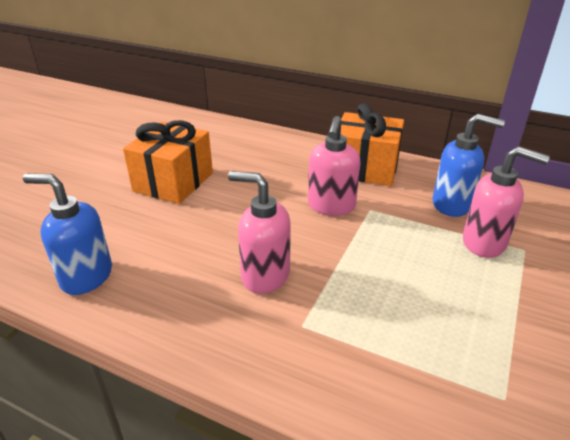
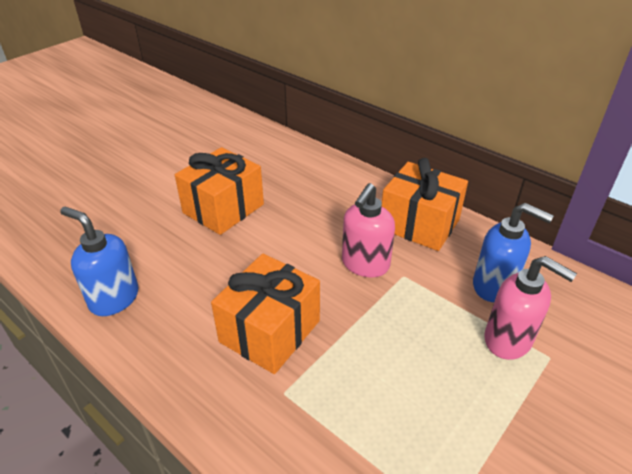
camera: 15 degrees right, 5 degrees up
(265, 275) = (270, 331): pink soap dispenser -> orange gift

